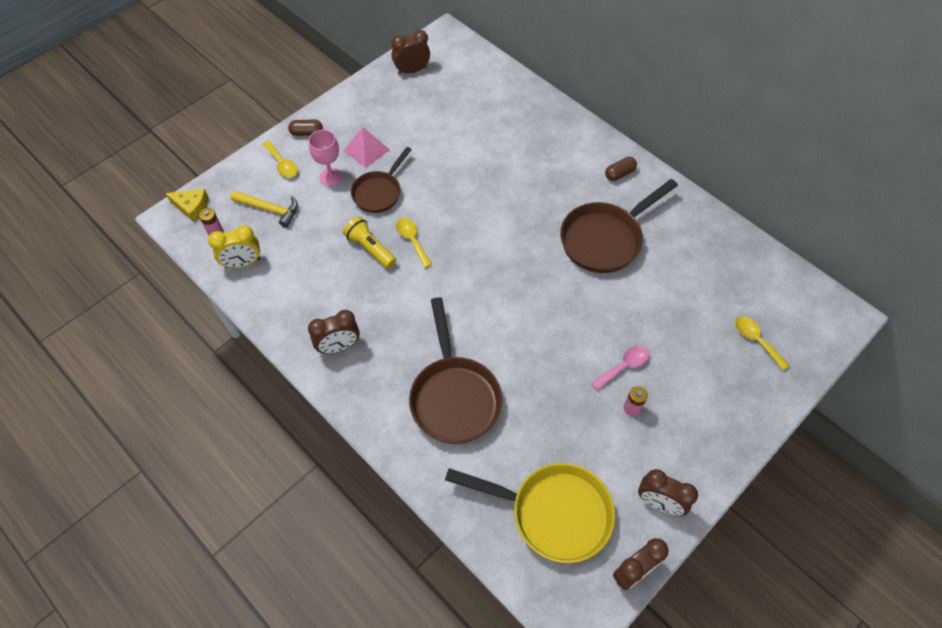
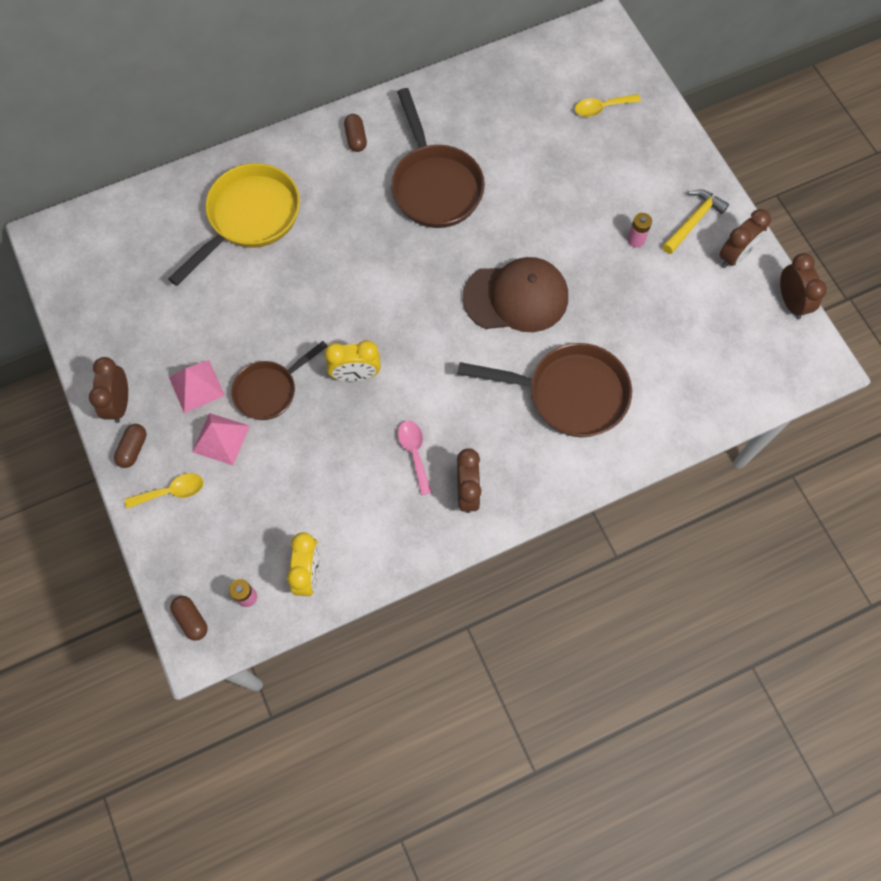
camera: 70 degrees left, 10 degrees up
(192, 207) = (191, 619): yellow cheese -> brown capsule
(270, 209) = (239, 523): yellow hammer -> yellow hammer (693, 221)
(331, 177) = (221, 438): pink goblet -> pink pyramid
(370, 248) = (348, 423): yellow flashlight -> none
(379, 192) = (270, 390): brown pan -> brown pan turned 90 degrees clockwise
(412, 70) = (89, 295): brown clock -> brown clock (120, 403)
(412, 240) = (355, 375): yellow spoon -> yellow clock
(528, 329) = (516, 297): none -> brown cap
(553, 513) = (718, 347): yellow pan -> yellow pan (249, 218)
(624, 366) = (589, 228): pink spoon -> pink spoon (414, 453)

